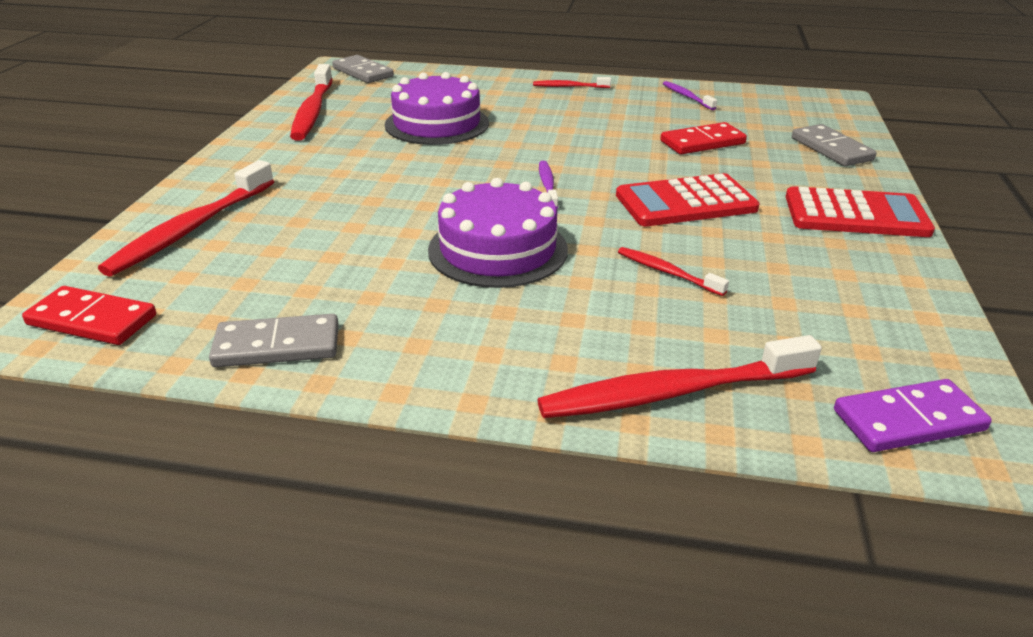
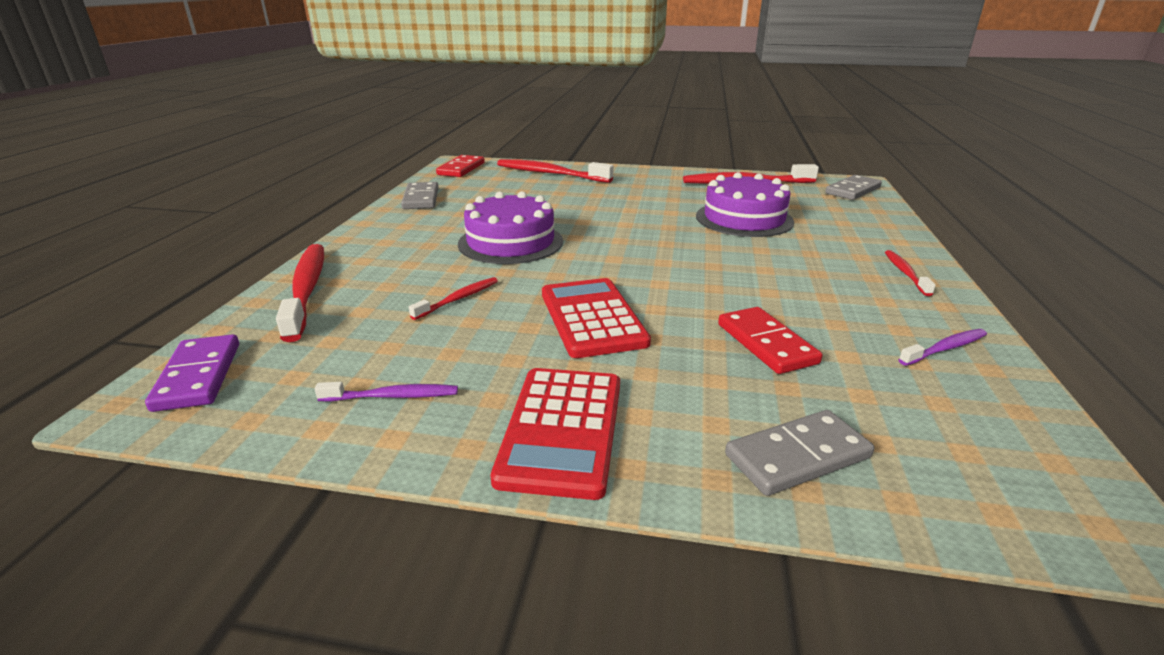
camera: 90 degrees right, 5 degrees down
(547, 185) = (622, 259): purple toothbrush -> purple toothbrush (392, 396)

